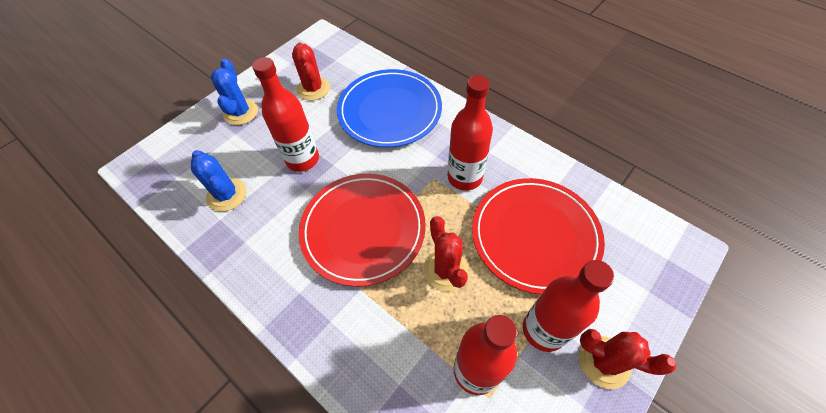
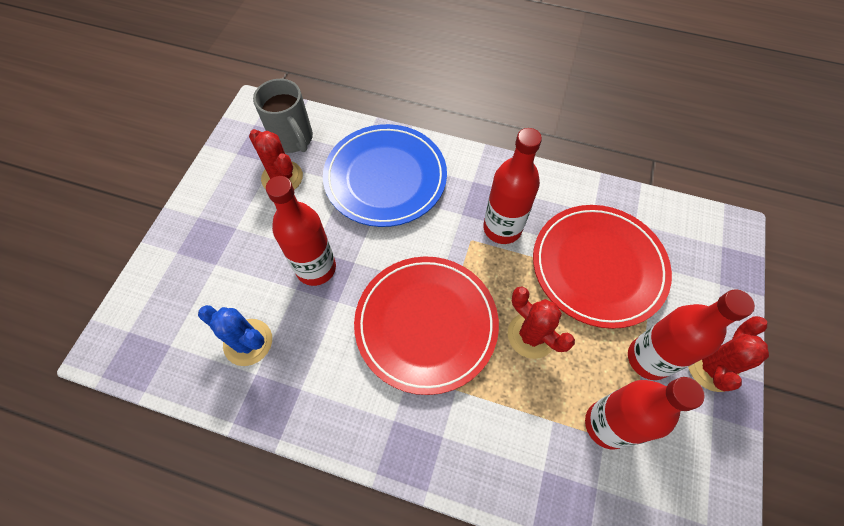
camera: 25 degrees left, 5 degrees up
(241, 112) = (208, 235): blue cactus -> none
(335, 64) = (293, 139): none -> grey mug
(604, 362) = (712, 367): red cactus -> red cactus turned 60 degrees counterclockwise

